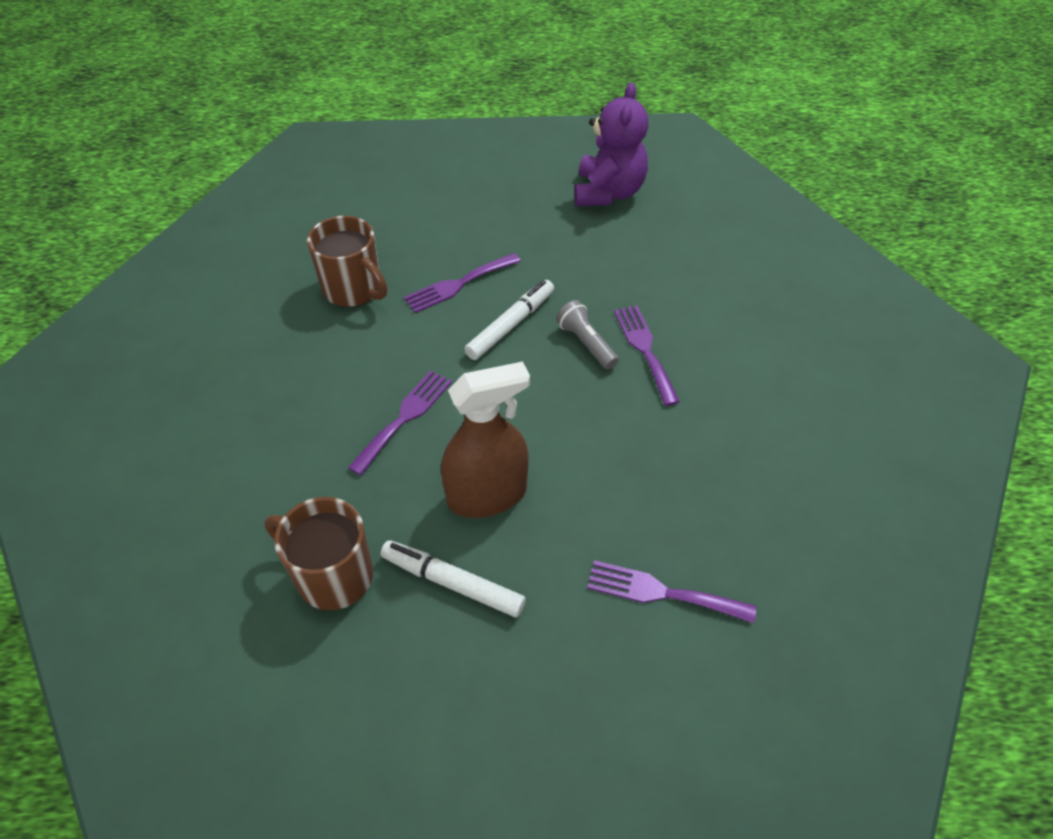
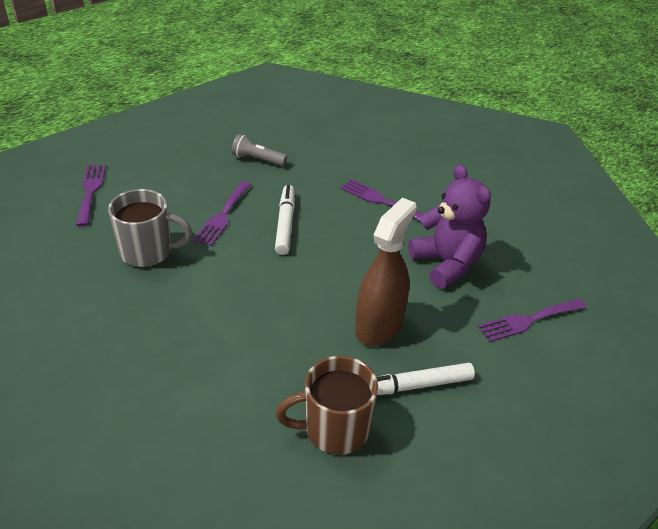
camera: 40 degrees left, 10 degrees down
(353, 290) = (148, 252): brown mug -> grey mug
(405, 417) = (276, 311): purple fork -> purple fork (90, 191)
(586, 343) = (343, 213): grey flashlight -> grey flashlight (257, 159)
(608, 192) = (263, 124): purple teddy bear -> purple teddy bear (446, 263)

